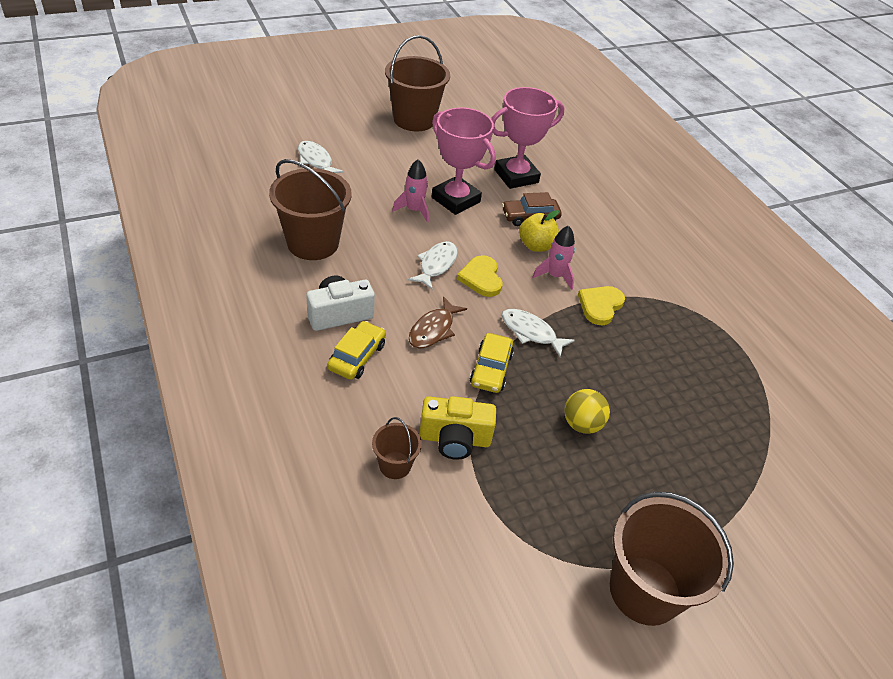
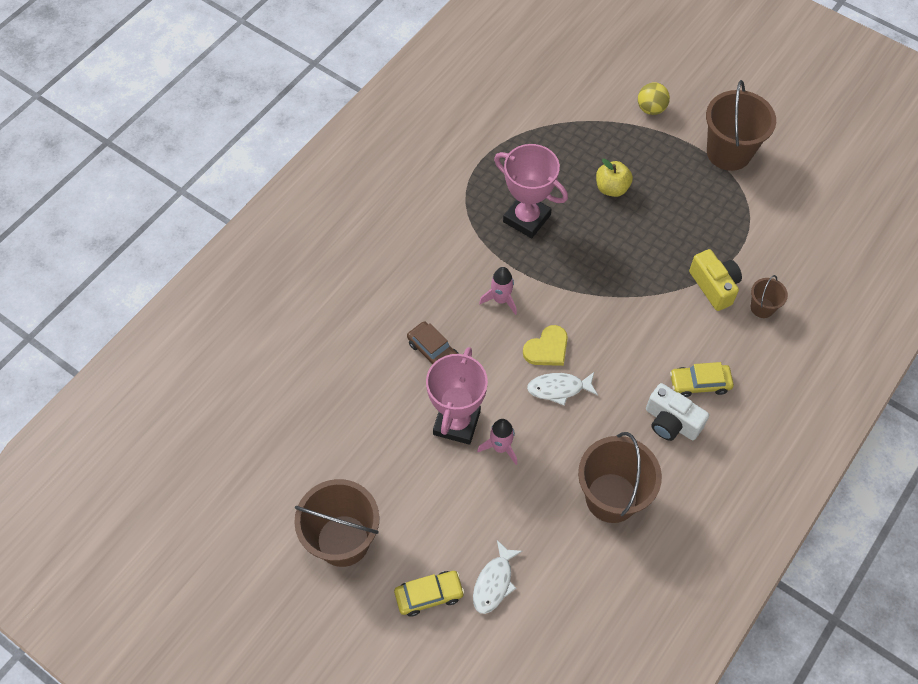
camera: 115 degrees left, 15 degrees up
(433, 329) = (631, 350): brown fish -> none
(491, 369) = (637, 295): yellow car -> yellow car (429, 595)
(516, 176) = (377, 393): pink trophy -> pink trophy (526, 218)
(531, 332) = (579, 288): white fish -> none
(536, 246) = (472, 329): yellow apple -> yellow apple (611, 188)
(582, 424) = (639, 223): yellow ball -> yellow ball (651, 109)
(600, 306) = (511, 256): yellow heart -> none

